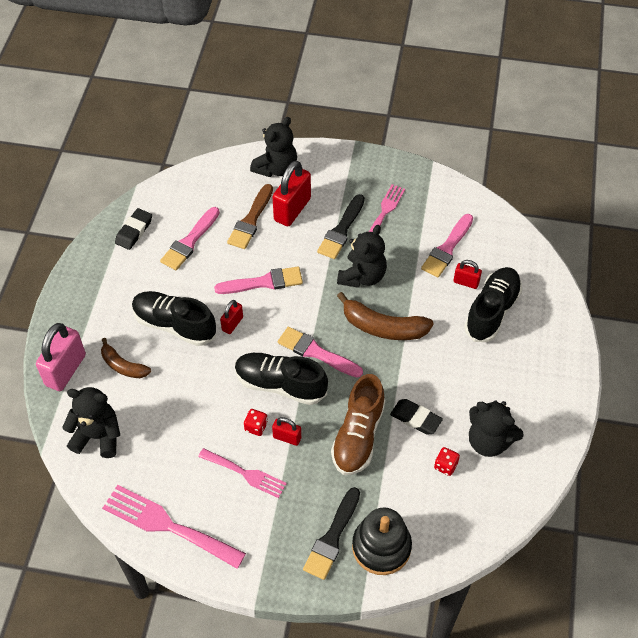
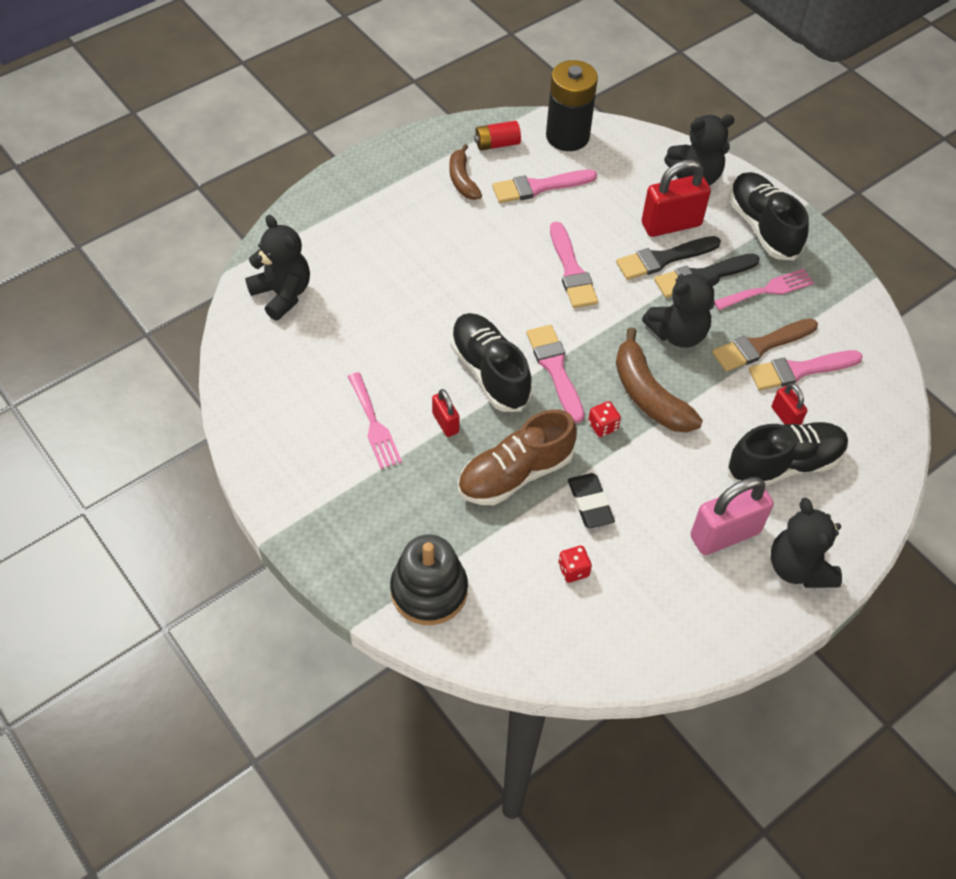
camera: 40 degrees right, 0 degrees up
(65, 370) = (314, 219): pink padlock -> pink padlock (725, 534)
(123, 365) = (365, 251): brown banana -> brown banana (462, 180)
(134, 231) = (497, 144): black eraser -> red battery
(167, 525) = (260, 413): pink fork -> none
(173, 195) = (567, 136): none -> black battery
(175, 325) = (448, 249): black shoe -> black shoe (763, 227)
(232, 324) = (502, 286): red padlock -> none
(251, 220) = (618, 207): brown brush -> brown brush (760, 346)
(256, 427) = (427, 391): red dice -> red dice (603, 426)
(264, 282) = (571, 270): pink brush -> pink brush turned 45 degrees clockwise
(332, 537) = (392, 544): black brush -> black brush (663, 259)
(489, 441) = (644, 583): black teddy bear -> black teddy bear (798, 567)

